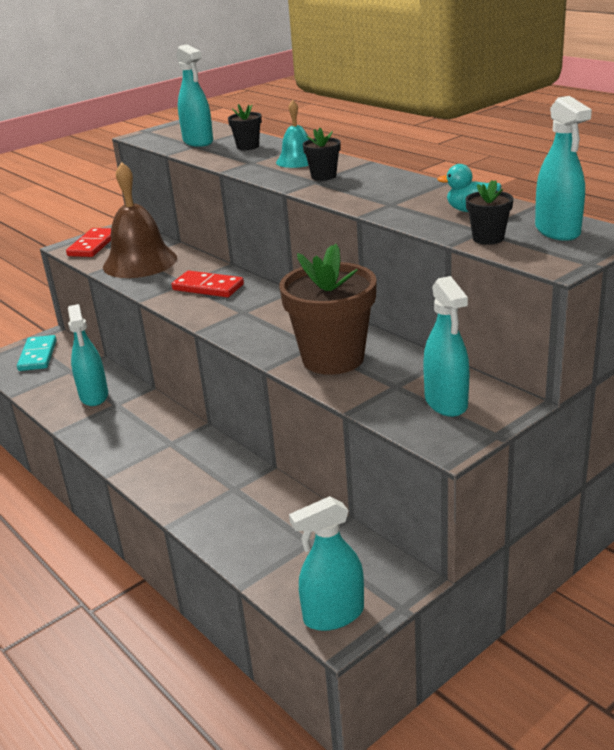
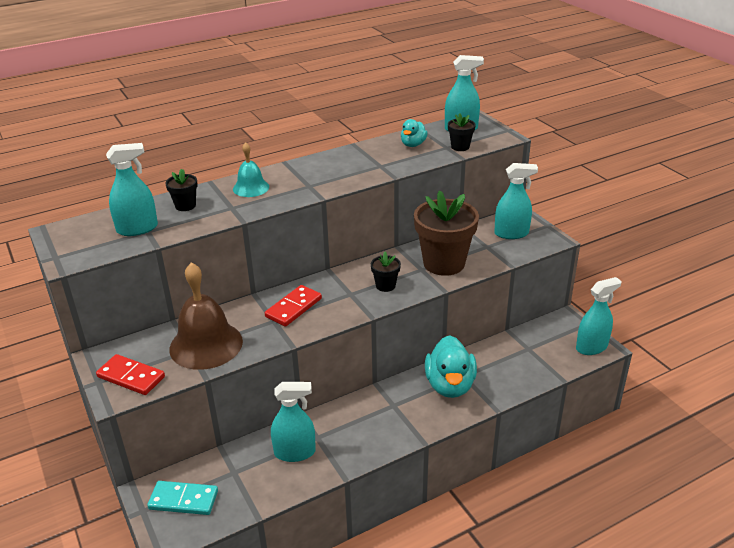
camera: 80 degrees left, 5 degrees up
(212, 479) = (450, 385): none -> turquoise duck
(323, 176) = (301, 181): black flower pot -> black flower pot (385, 285)
(333, 615) = (591, 347): turquoise spray bottle -> turquoise spray bottle turned 105 degrees counterclockwise

